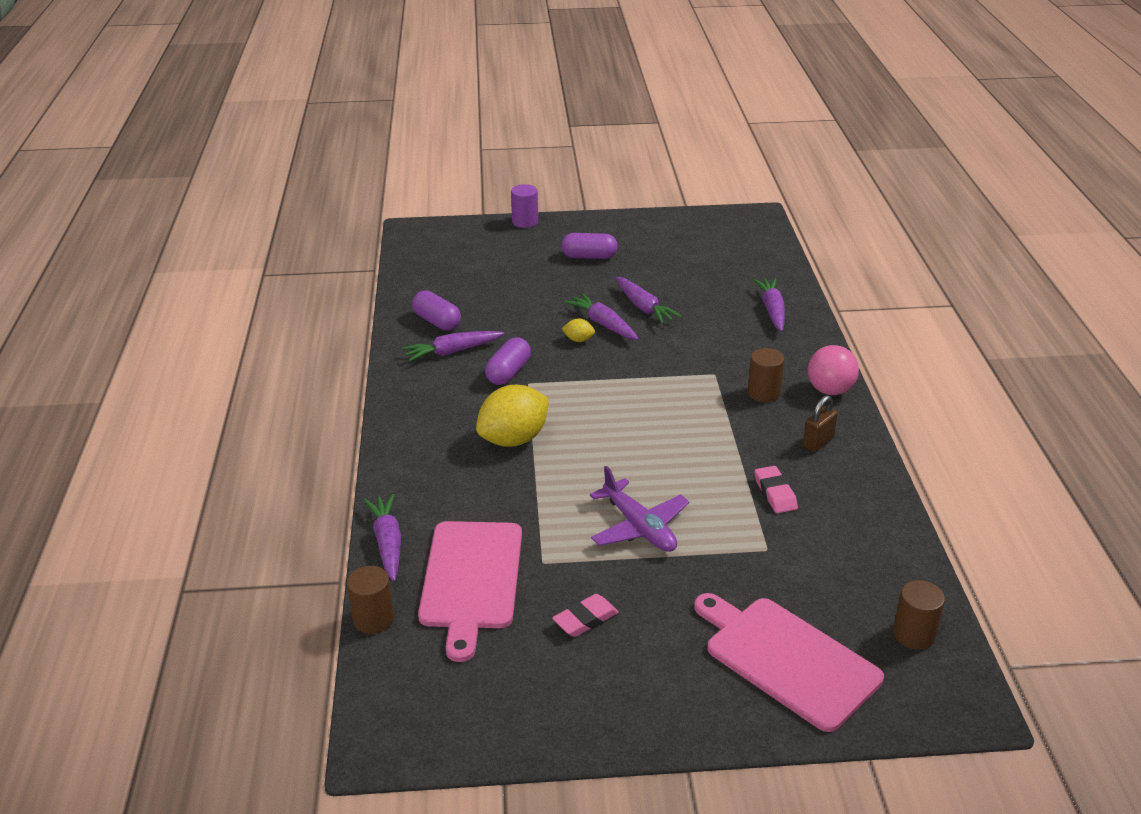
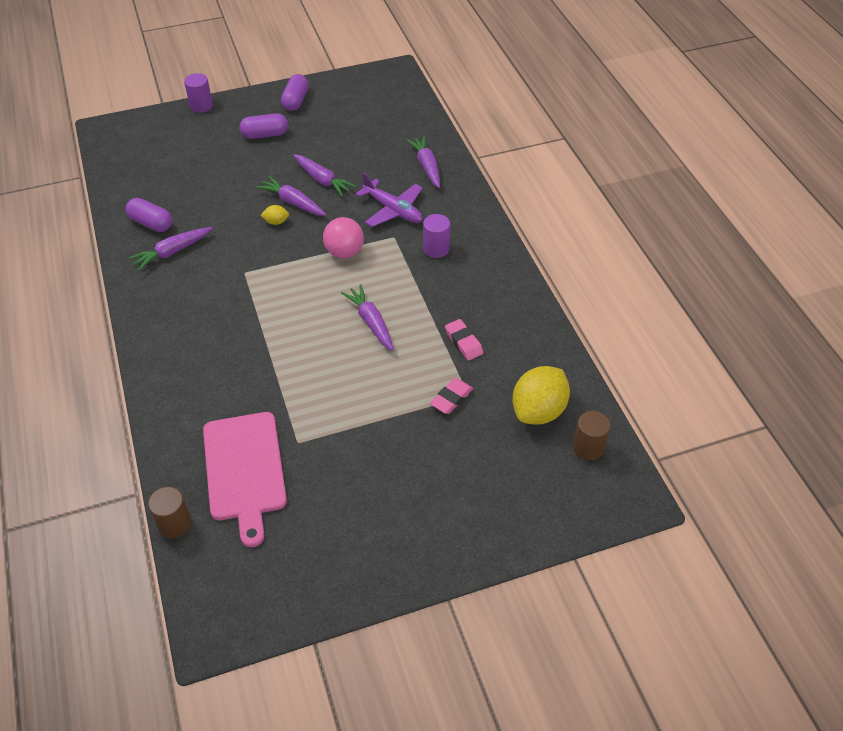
camera: 15 degrees left, 15 degrees up
(387, 543) = (167, 450): purple carrot -> purple carrot (371, 322)
(508, 373) = (225, 265): purple capsule -> purple capsule (296, 101)
(514, 439) = (246, 330): yellow lemon -> yellow lemon (538, 411)
(585, 619) = (343, 487): pink eraser -> pink eraser (451, 398)
(639, 527) = (366, 394): purple plane -> purple plane (393, 210)
(763, 393) = (436, 249): brown cylinder -> purple cylinder
(787, 659) = (501, 488): pink cutting board -> none
(818, 442) = (487, 288): brown padlock -> none
(830, 390) = (486, 237): pink ball -> pink ball (344, 252)

